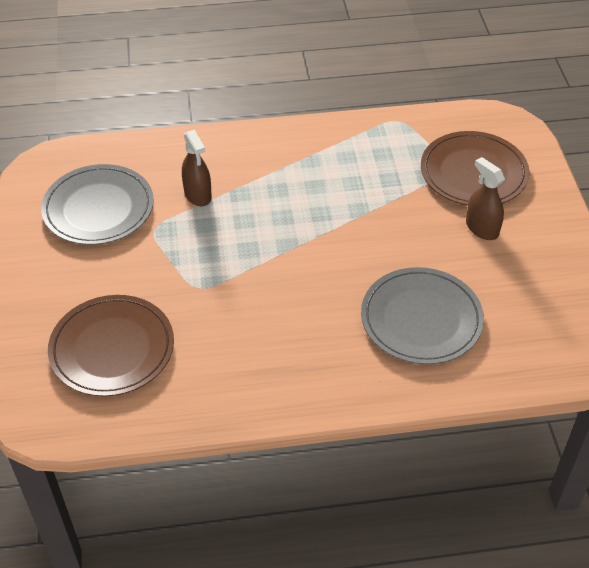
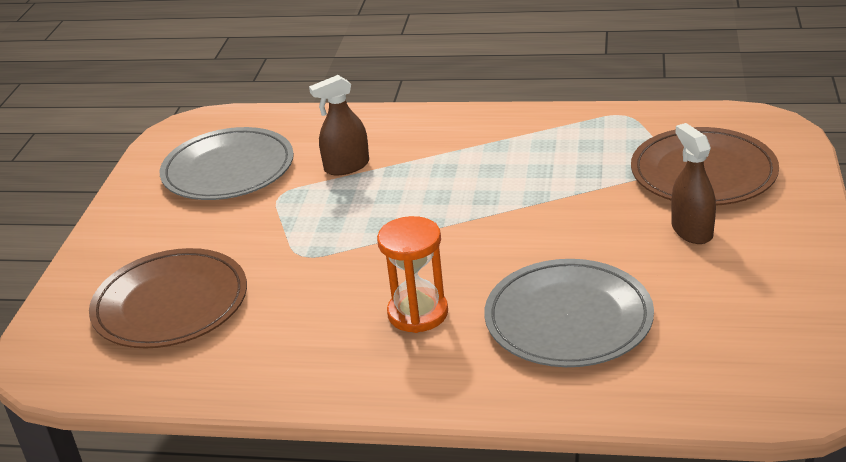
camera: 20 degrees right, 15 degrees down
(198, 195) = (347, 166): brown spray bottle -> brown spray bottle turned 75 degrees clockwise
(310, 329) = (418, 313): none -> orange hourglass

